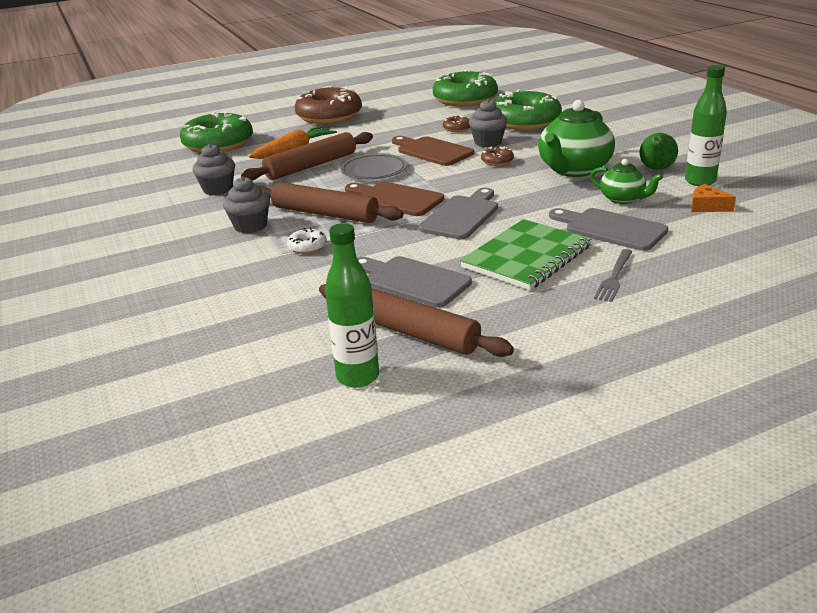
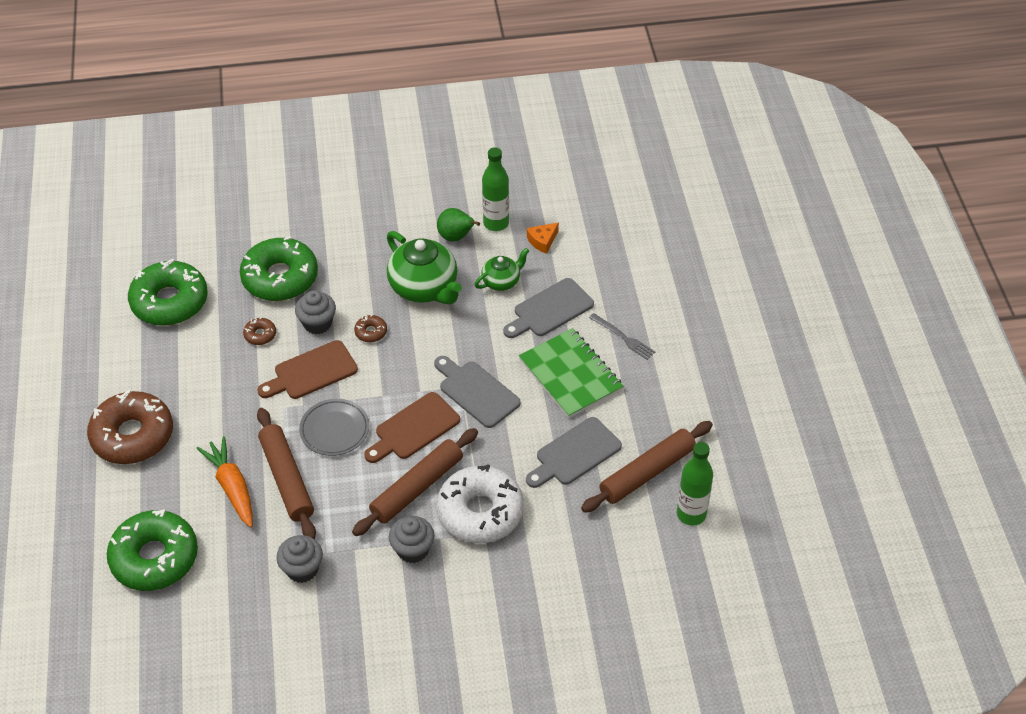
camera: 75 degrees left, 20 degrees up
(307, 247) = (480, 512): white donut -> white donut, size x2.43

